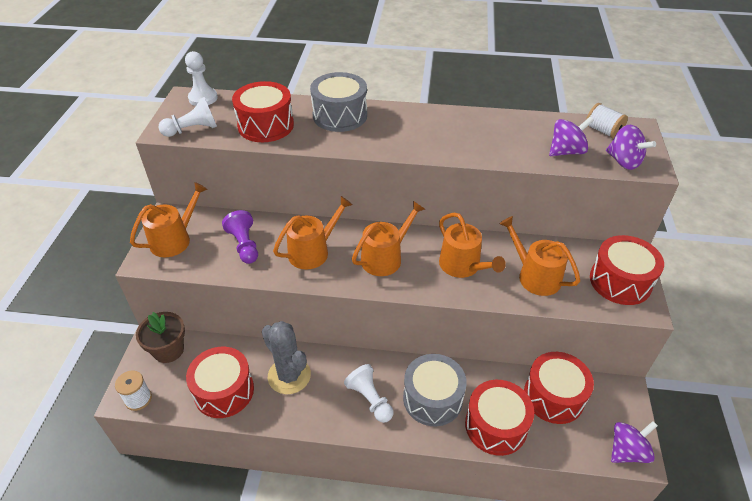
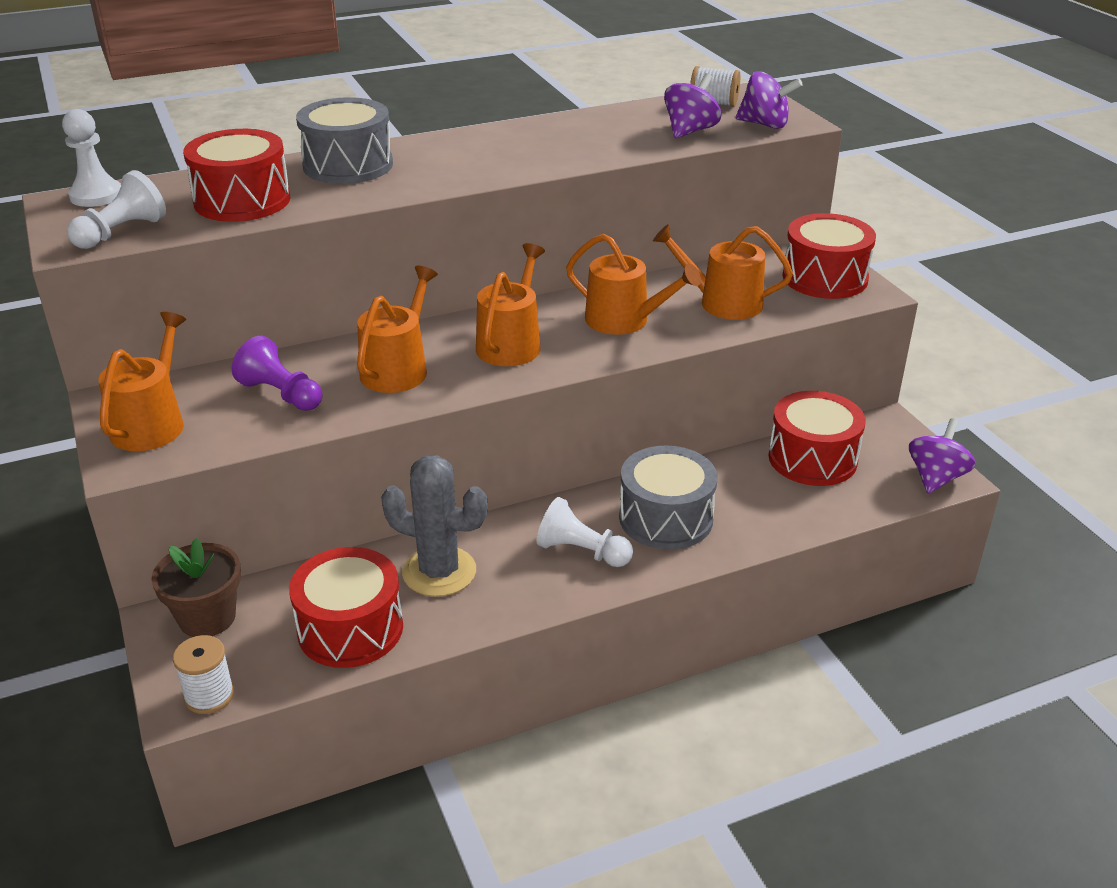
camera: 30 degrees left, 10 degrees down
(496, 426) = (768, 514): red drum -> none

